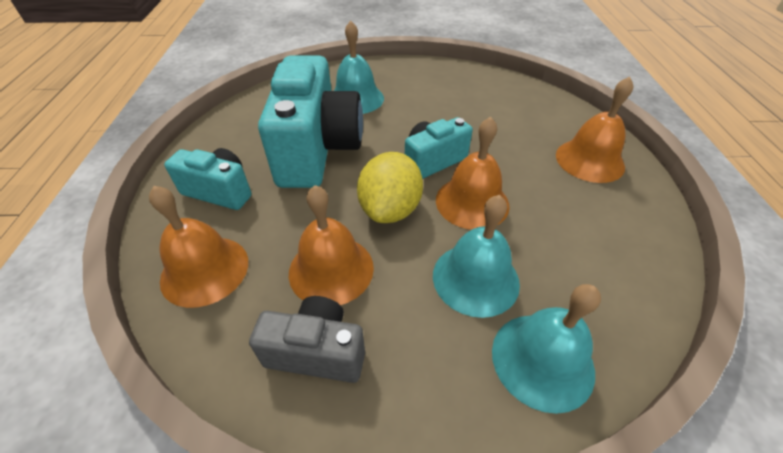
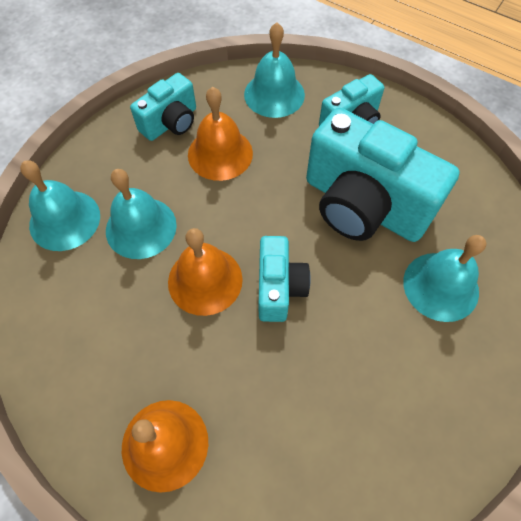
camera: 125 degrees right, 15 degrees up
(205, 270) = (274, 94): orange bell -> turquoise bell
(317, 351) = (171, 123): grey camera -> turquoise camera
(390, 209) = (245, 217): yellow lemon -> none

